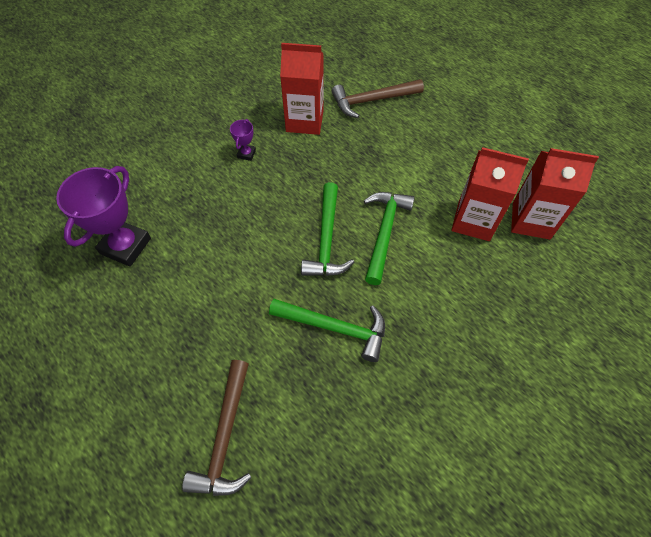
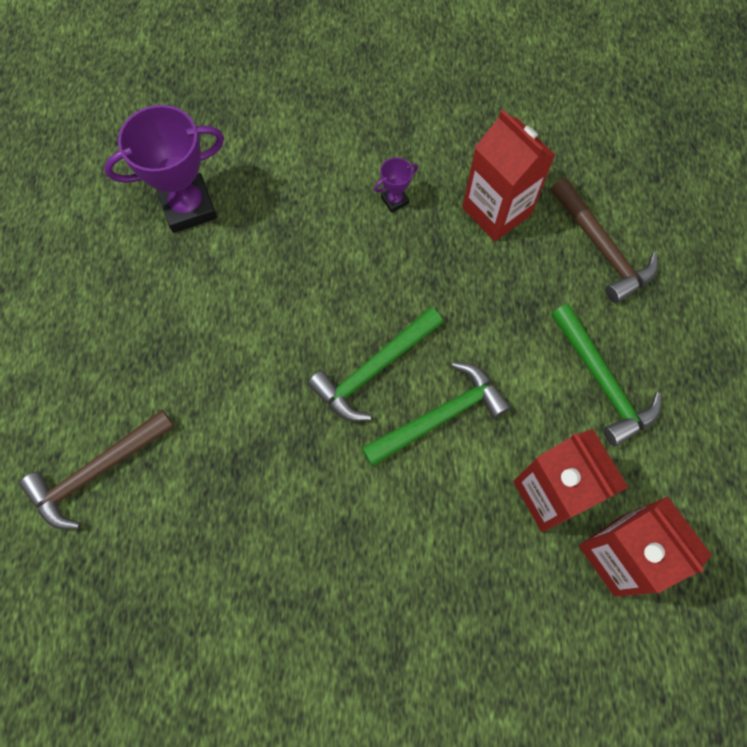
camera: 45 degrees right, 10 degrees up
(335, 328) = (286, 468): green hammer -> green hammer (602, 382)
(372, 100) = (601, 248): brown hammer -> brown hammer turned 150 degrees counterclockwise

